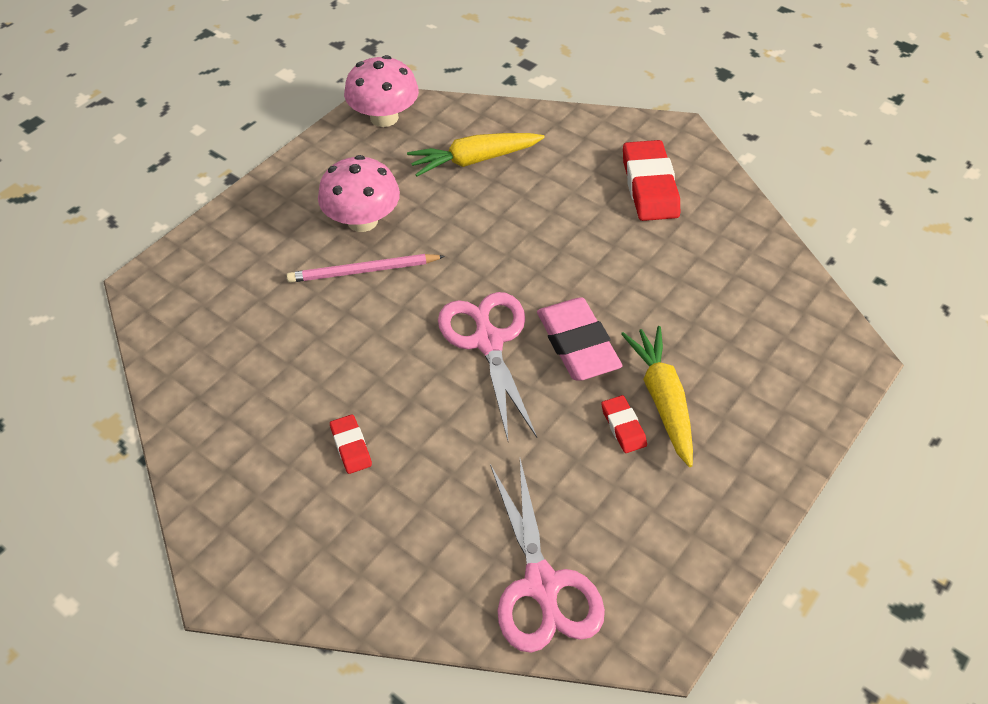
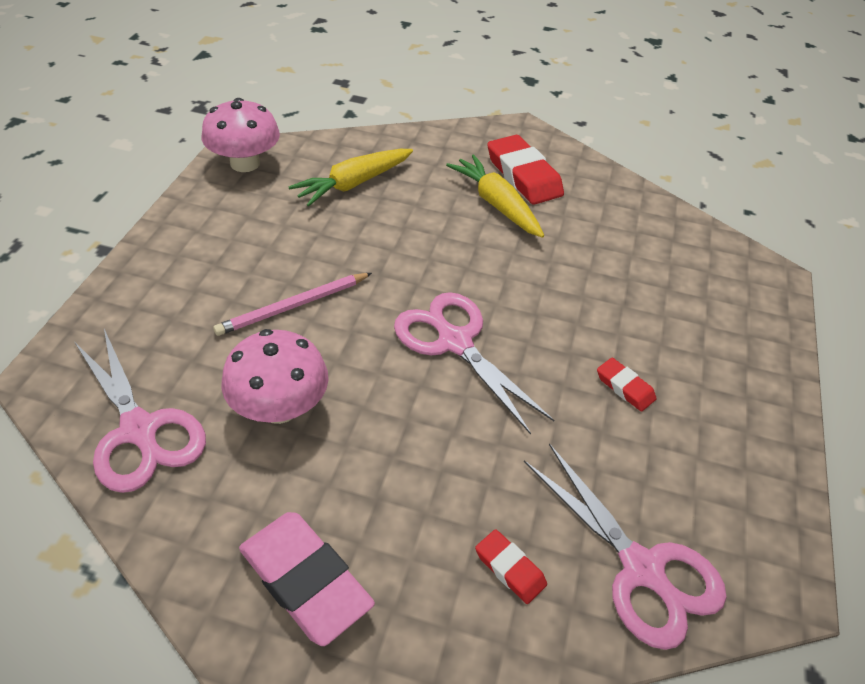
camera: 25 degrees left, 5 degrees down
(197, 347) = (139, 430): none -> pink scissors
(351, 446) = (368, 487): red eraser -> red eraser (510, 568)
(362, 220) = (268, 259): pink mushroom -> pink mushroom (279, 407)
(577, 344) = (539, 323): pink eraser -> pink eraser (305, 580)
(662, 400) = (644, 353): yellow carrot -> yellow carrot (496, 204)

